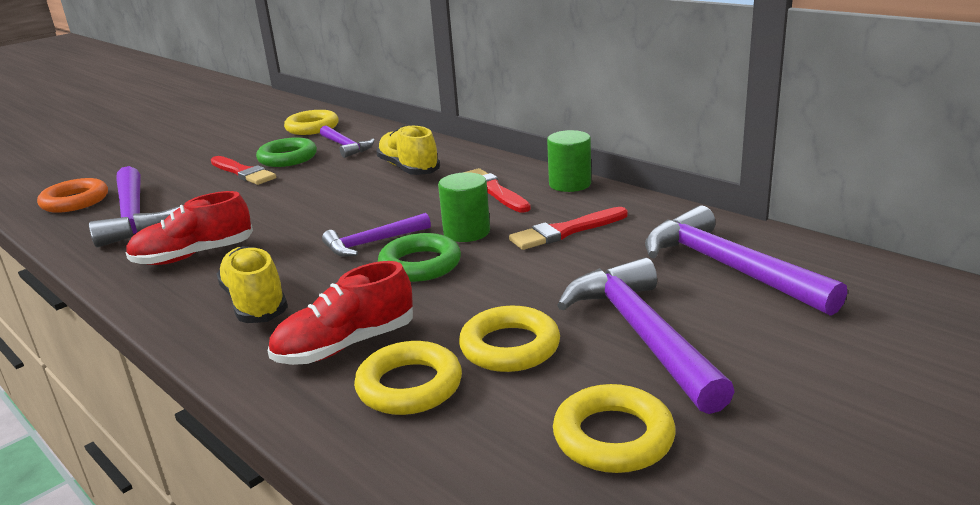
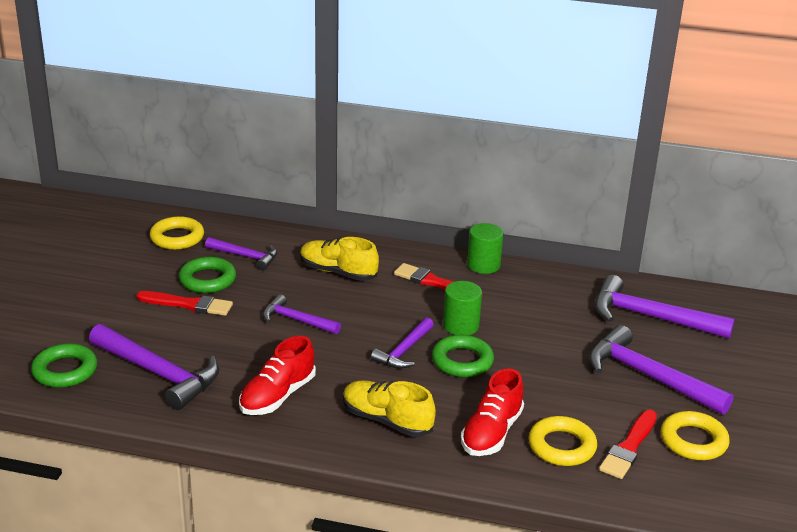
camera: 35 degrees left, 5 degrees up
(75, 201) = (65, 371): orange ring -> green ring
(311, 199) = (296, 320): none -> purple hammer
(510, 346) = (588, 405): yellow ring -> none
(566, 231) = (527, 310): red brush -> red brush (629, 447)

